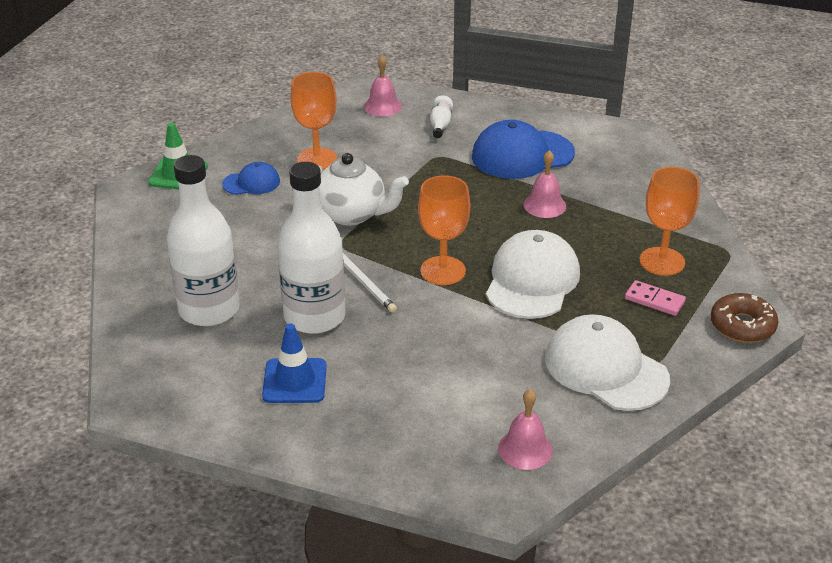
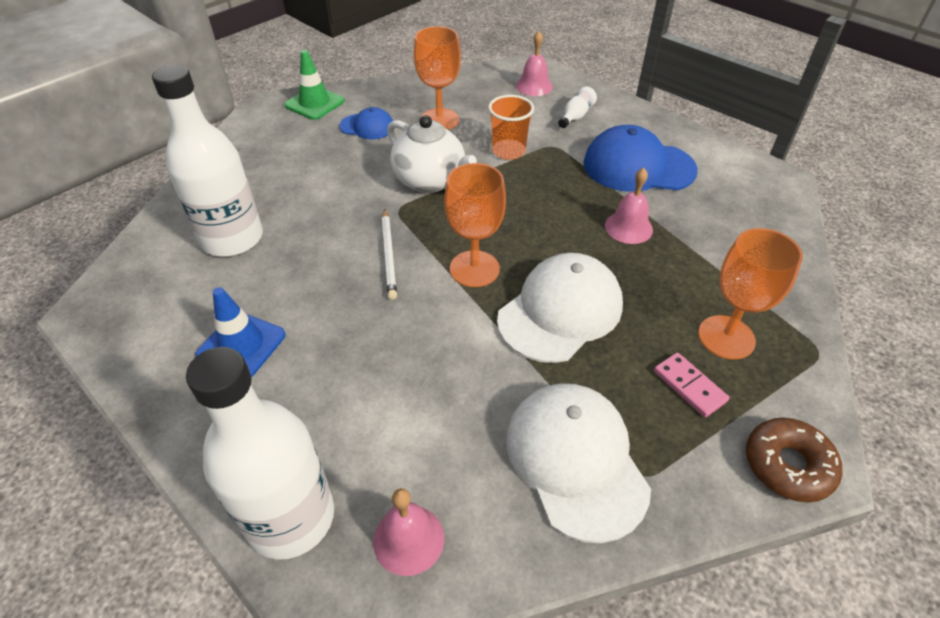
camera: 25 degrees right, 10 degrees up
(314, 317) = (316, 278): white bottle -> white bottle (290, 517)
(402, 171) = (508, 151): none -> orange cup

